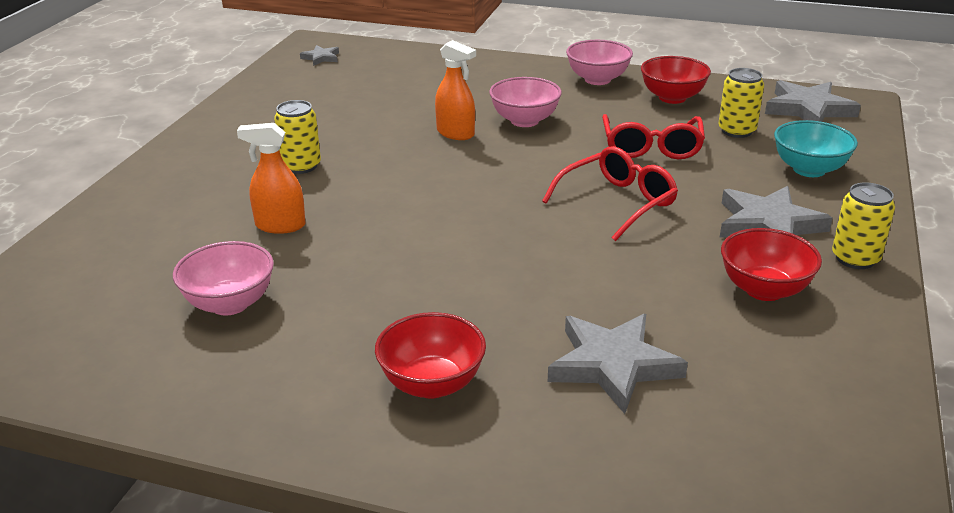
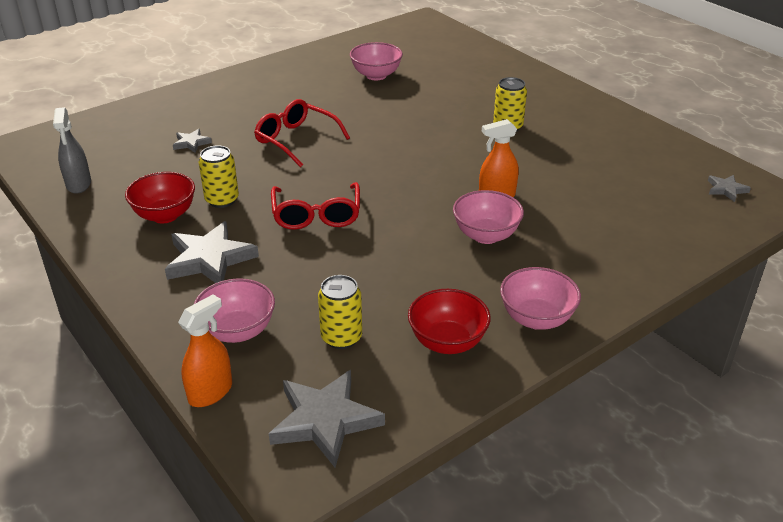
camera: 125 degrees right, 5 degrees up
(280, 225) = (436, 103): orange spray bottle -> orange spray bottle (210, 392)
(432, 384) = (249, 100): red bowl -> none
(613, 365) = (191, 143): grey star -> grey star, size x0.50
(651, 147) = (371, 273): red glasses -> red glasses (296, 140)
(809, 169) = (238, 331): turquoise bowl -> pink bowl
(833, 401) = (79, 184): none -> grey spray bottle
(855, 259) = (132, 268): yellow can -> yellow can (222, 200)

